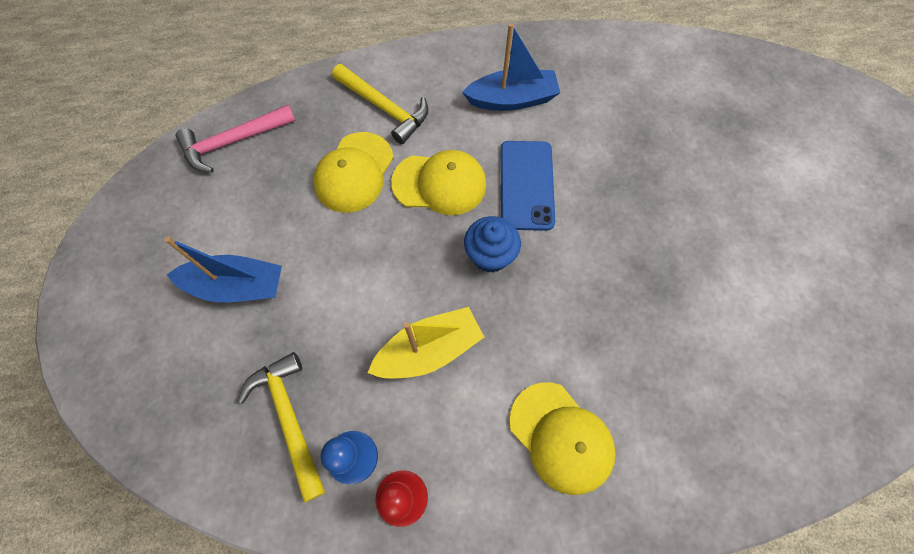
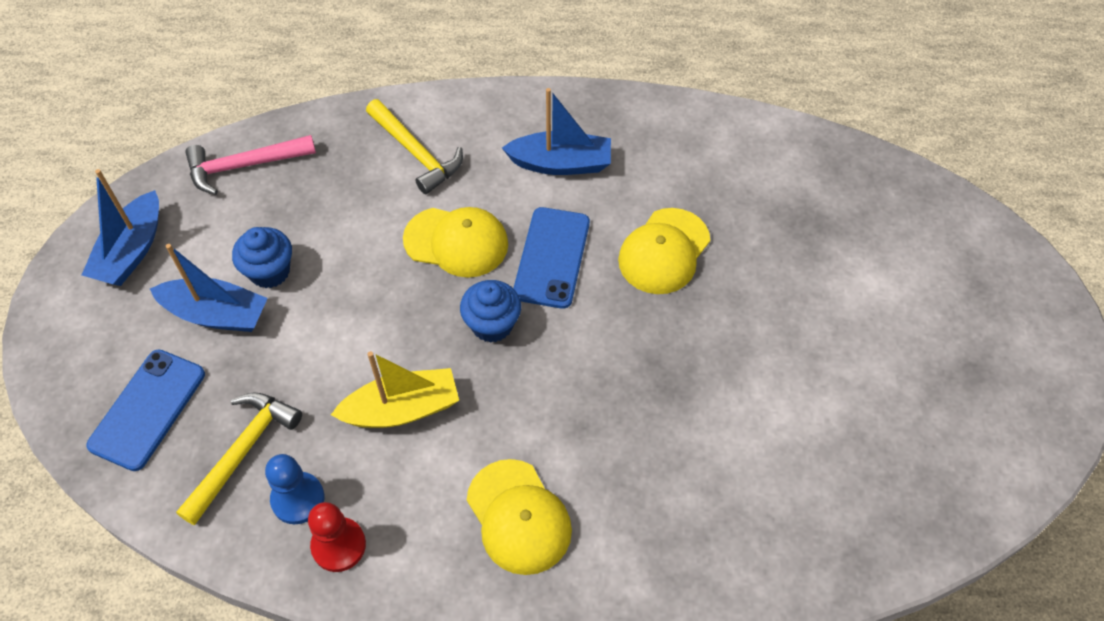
camera: 10 degrees right, 10 degrees down
(144, 237) = (131, 251): none -> blue boat
(190, 391) = (147, 409): none -> blue phone
(278, 237) = (269, 271): none -> blue cupcake
(289, 419) = (242, 452): yellow hammer -> yellow hammer turned 45 degrees clockwise
(354, 172) = (366, 217): yellow cap -> yellow cap (664, 251)

